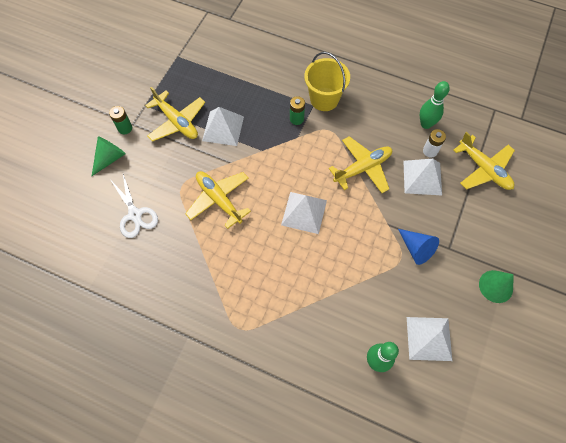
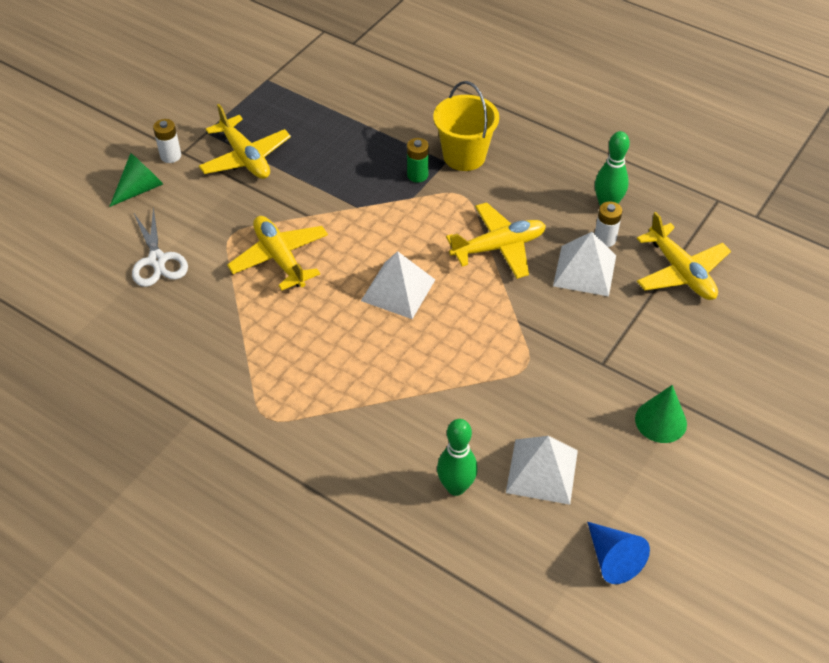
camera: 10 degrees right, 15 degrees down
(125, 128) = (170, 156): green battery -> white battery
(223, 128) = (308, 173): white pyramid -> none
(416, 248) = (552, 357): blue cone -> blue cone (613, 558)

